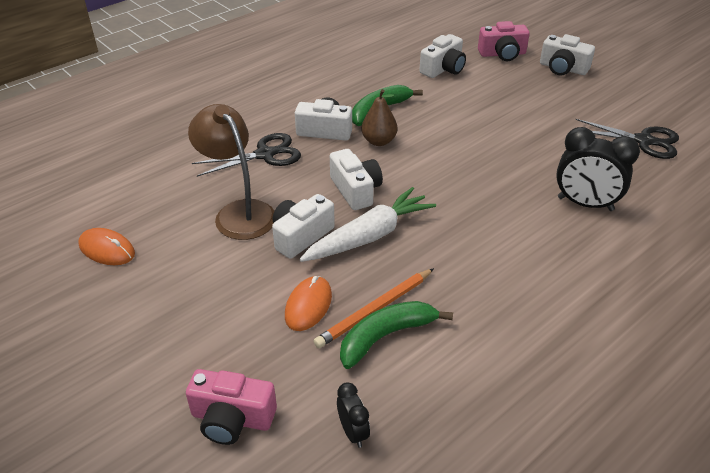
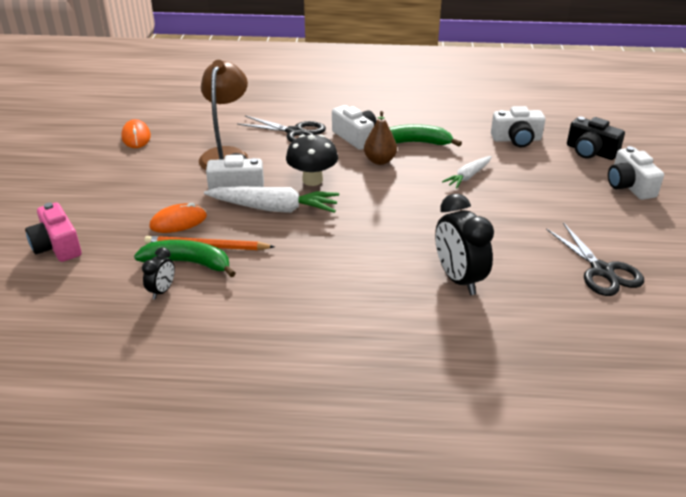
camera: 45 degrees right, 5 degrees down
(353, 432) = (93, 292): black clock -> black clock (162, 291)
(356, 190) = (312, 180): white camera -> black mushroom
(461, 118) = (468, 176): none -> white carrot
(502, 54) = (590, 152): pink camera -> black camera

